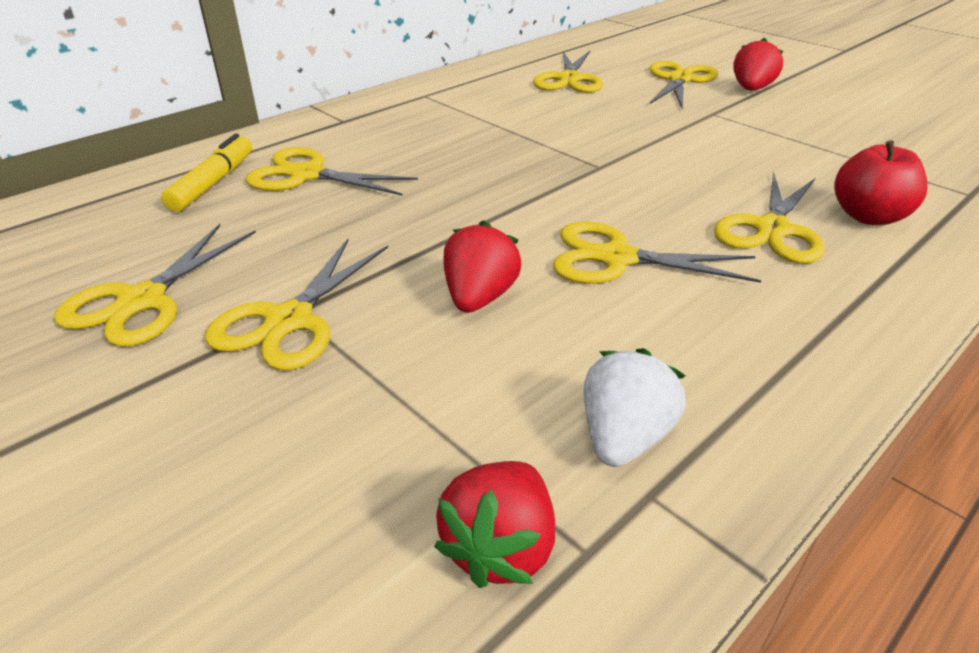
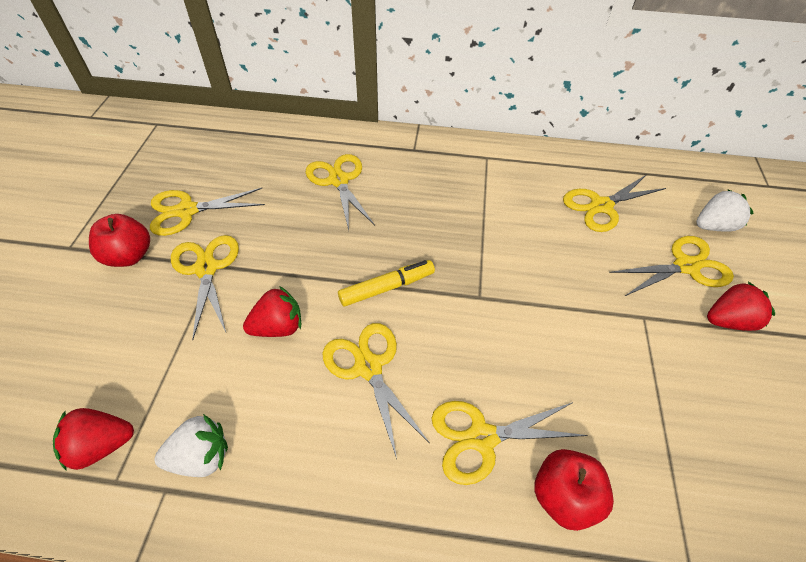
camera: 50 degrees right, 15 degrees up
(134, 390) = (129, 256): none -> red apple
(213, 183) = (299, 155): yellow marker -> yellow marker (387, 288)
(289, 321) = (206, 268): yellow scissors -> yellow scissors turned 90 degrees clockwise
(652, 56) = (713, 226): none -> white strawberry

